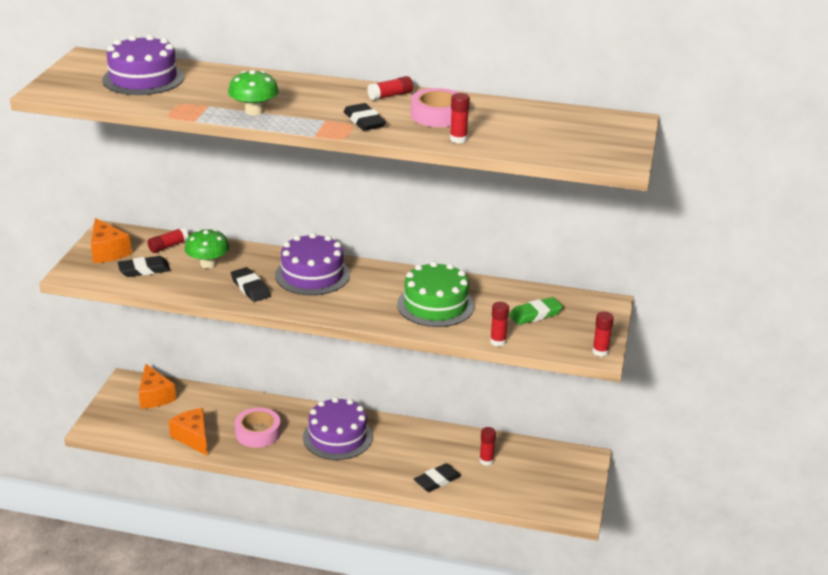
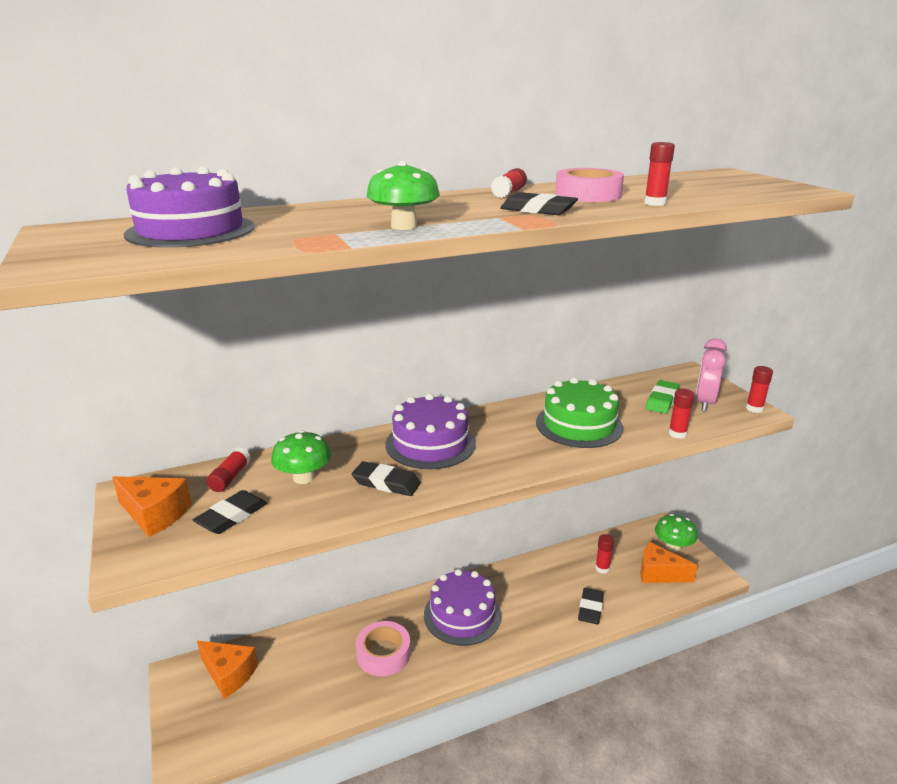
camera: 35 degrees left, 5 degrees down
(193, 438) = (320, 700): orange cheese -> orange cheese (659, 573)
(567, 331) = (704, 403): none -> pink clock
(573, 476) = (673, 546): none -> green mushroom

